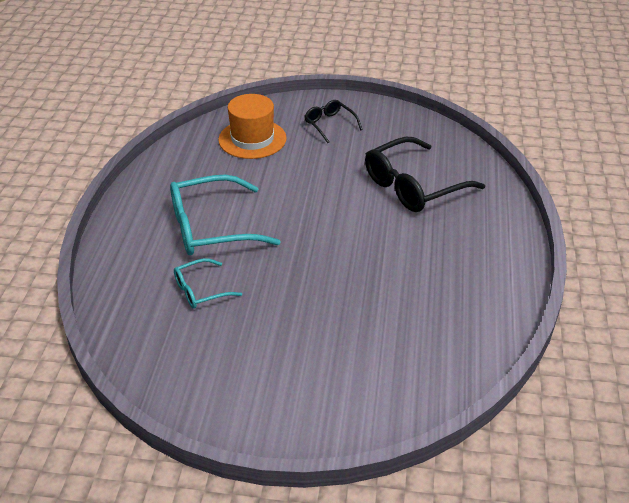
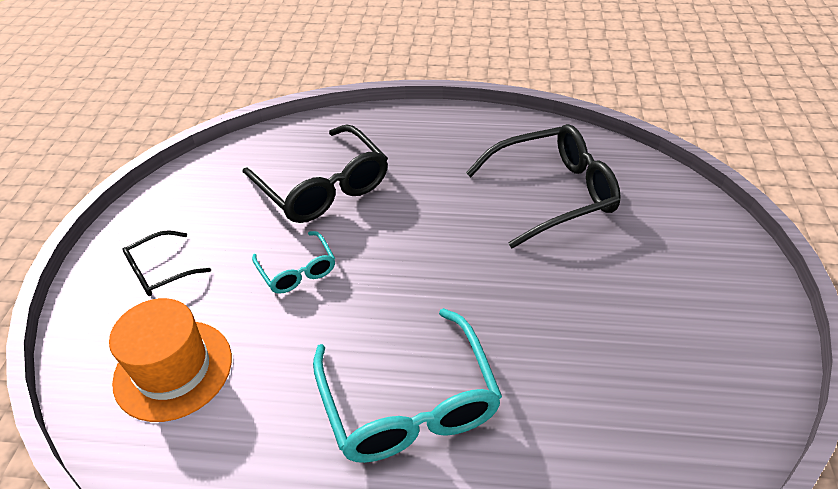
camera: 90 degrees left, 5 degrees up
(201, 290) = (552, 398): turquoise glasses -> turquoise glasses (297, 270)
(408, 316) = (552, 193): none -> black glasses

